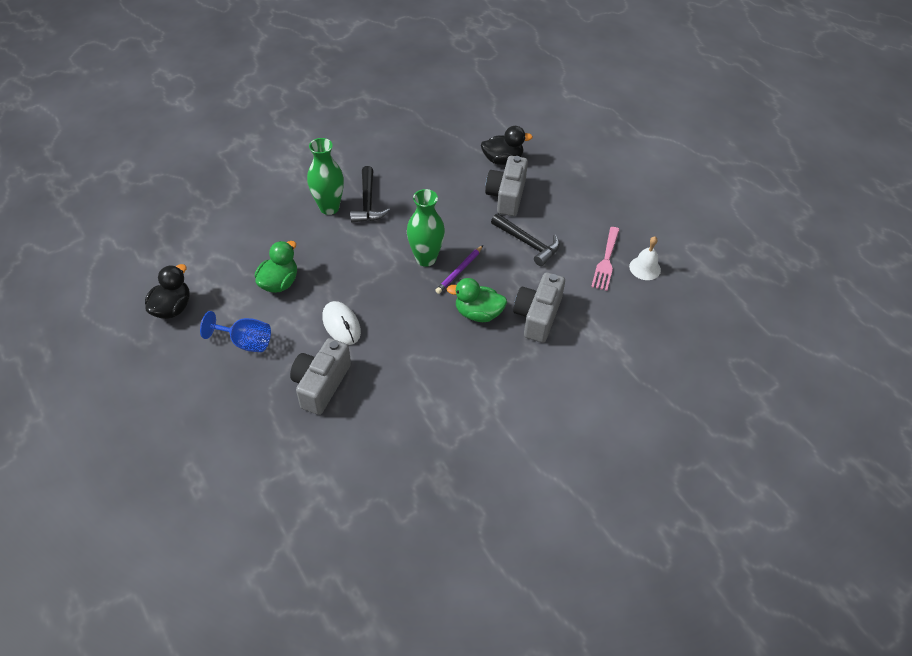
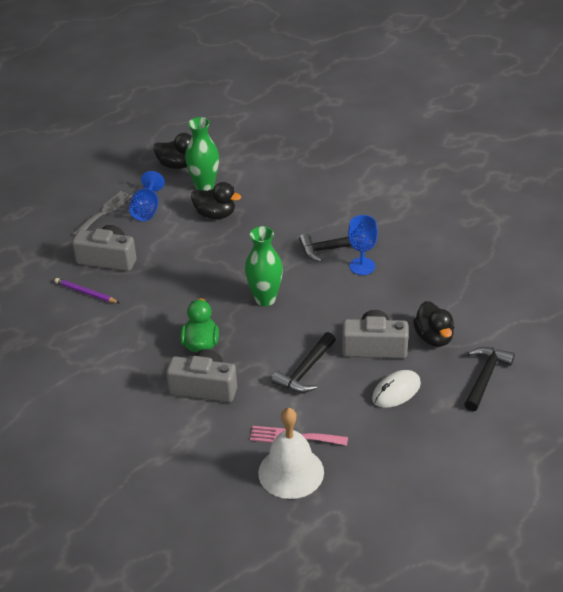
camera: 85 degrees right, 10 degrees down
(232, 384) = (104, 212): none -> grey fork
(279, 283) = (215, 214): green duck -> black duck
(329, 208) = (317, 225): green vase -> green vase (204, 186)
(341, 325) = (173, 259): white mouse -> white mouse (396, 391)
(399, 187) = (362, 266): none -> blue goblet
(459, 271) = (254, 324): purple pencil -> purple pencil (86, 293)
(553, 141) = (485, 377): none -> black hammer
(645, 268) = (291, 472): white bell -> white bell, size x1.79

